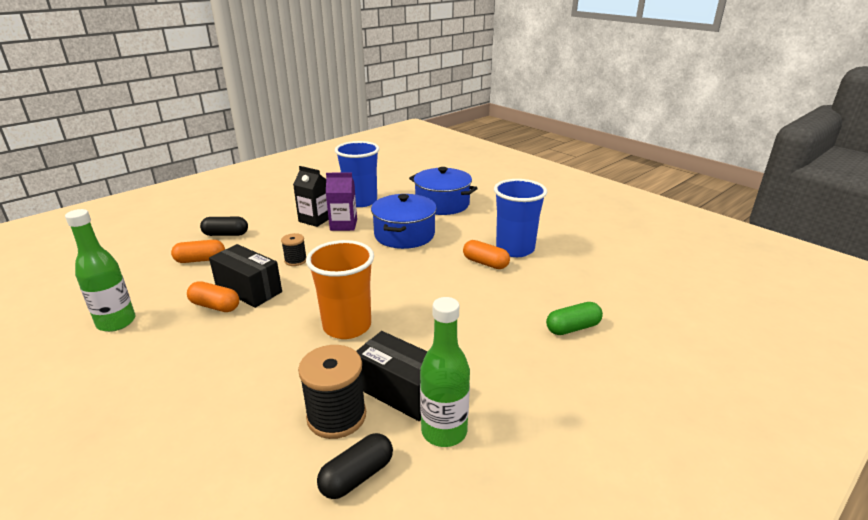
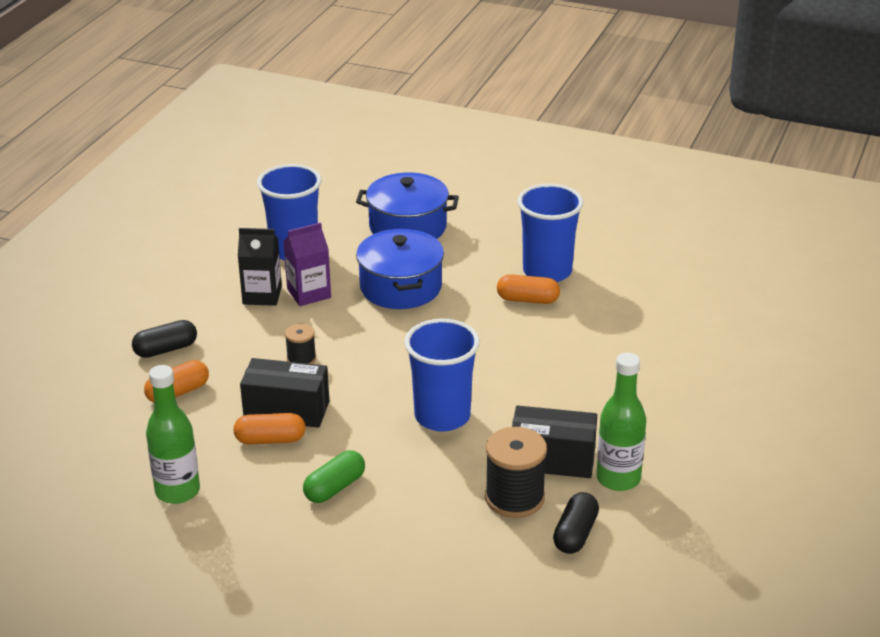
camera: 25 degrees left, 5 degrees up
(347, 326) = (442, 416): orange cup -> blue cup
(573, 328) = (667, 350): green capsule -> green capsule (335, 488)

